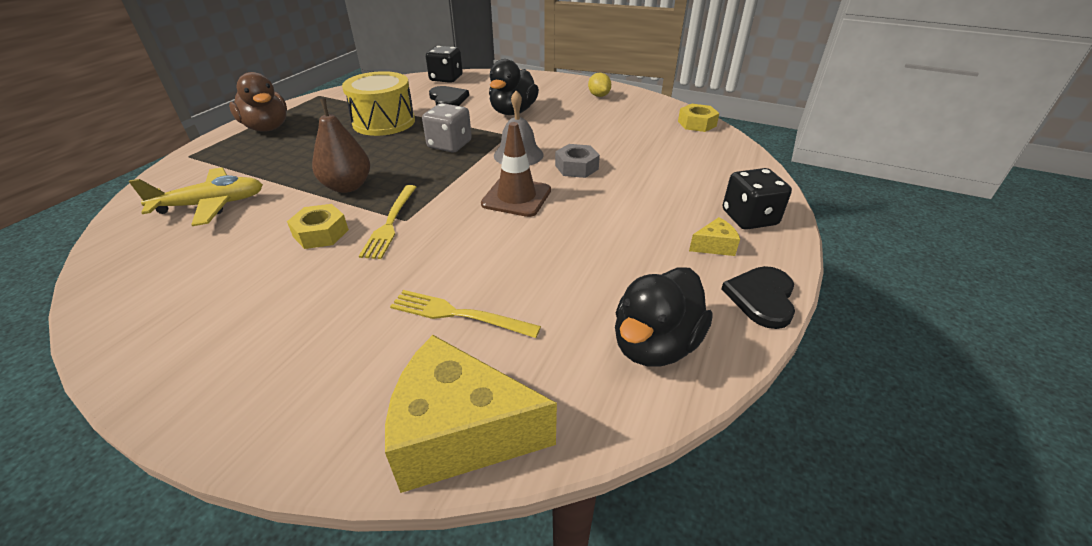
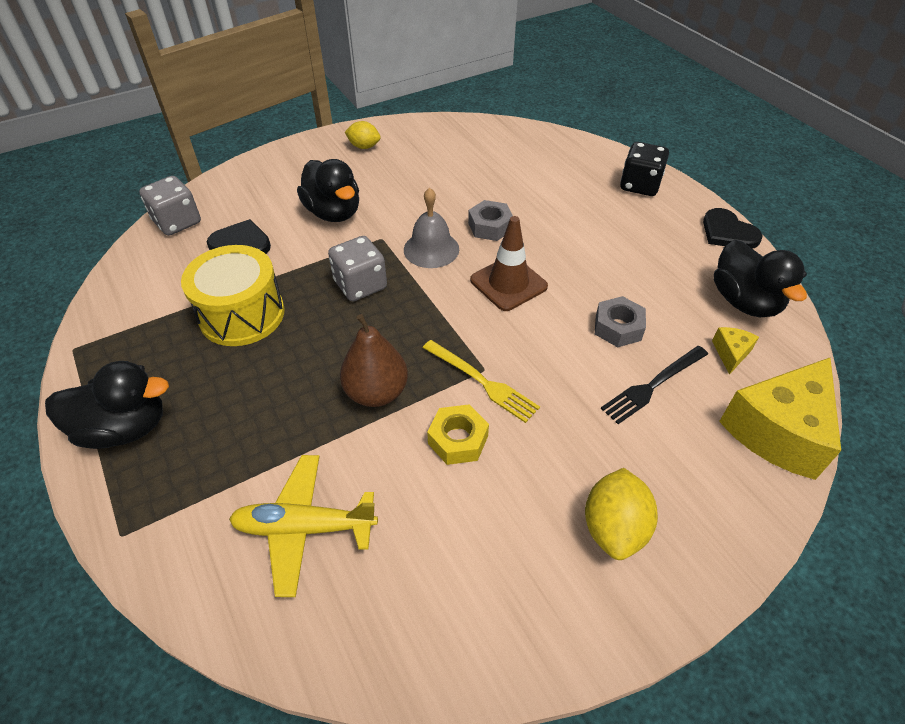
camera: 55 degrees left, 10 degrees up
(211, 205) = (304, 527): yellow plane -> yellow plane turned 105 degrees counterclockwise
(261, 344) = (614, 528): none -> yellow lemon
(267, 128) = (124, 428): brown duck -> black duck
(446, 78) = (177, 222): black dice -> grey dice
(459, 314) = (653, 385): yellow fork -> black fork
(519, 269) = (618, 327): none -> grey nut
(697, 124) = (482, 128): yellow nut -> none
(714, 246) = (660, 219): yellow cheese -> yellow cheese (731, 353)

